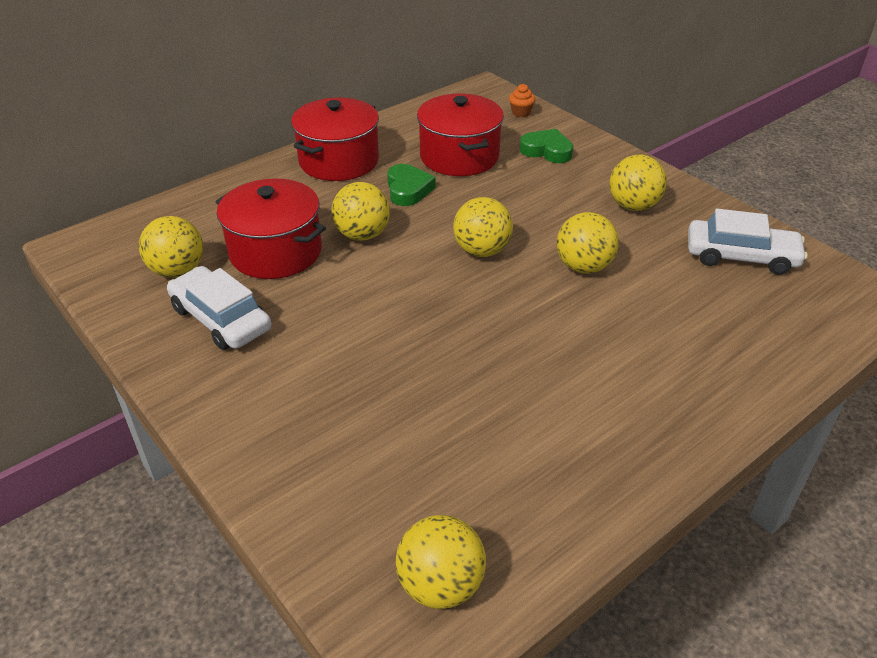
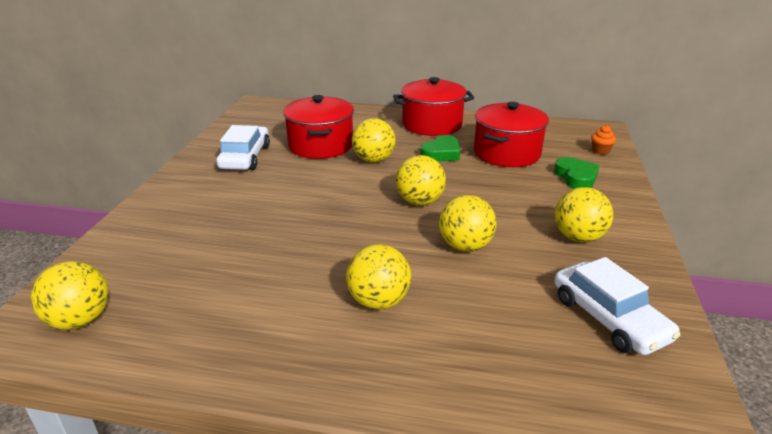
camera: 50 degrees right, 10 degrees down
(177, 271) = (269, 131): yellow ball -> yellow ball (378, 301)

